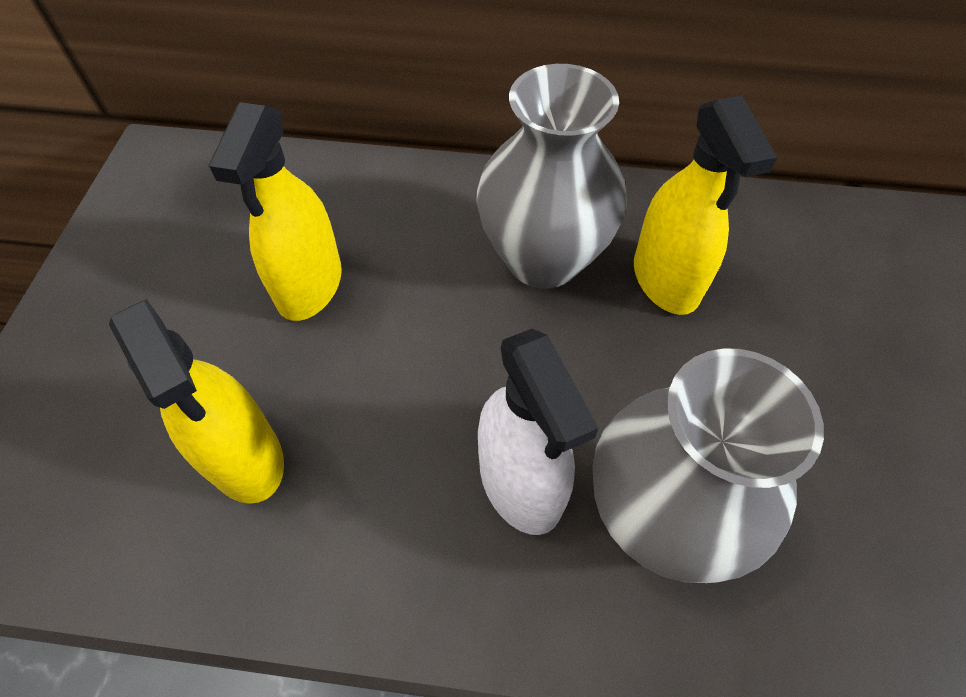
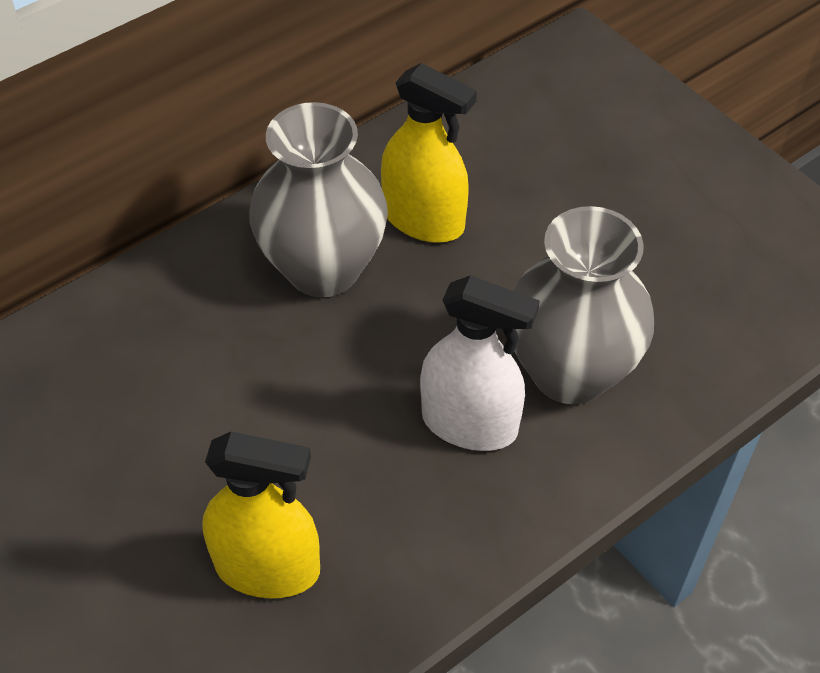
camera: 45 degrees left, 5 degrees down
(309, 285) = (165, 423): yellow spray bottle -> none

